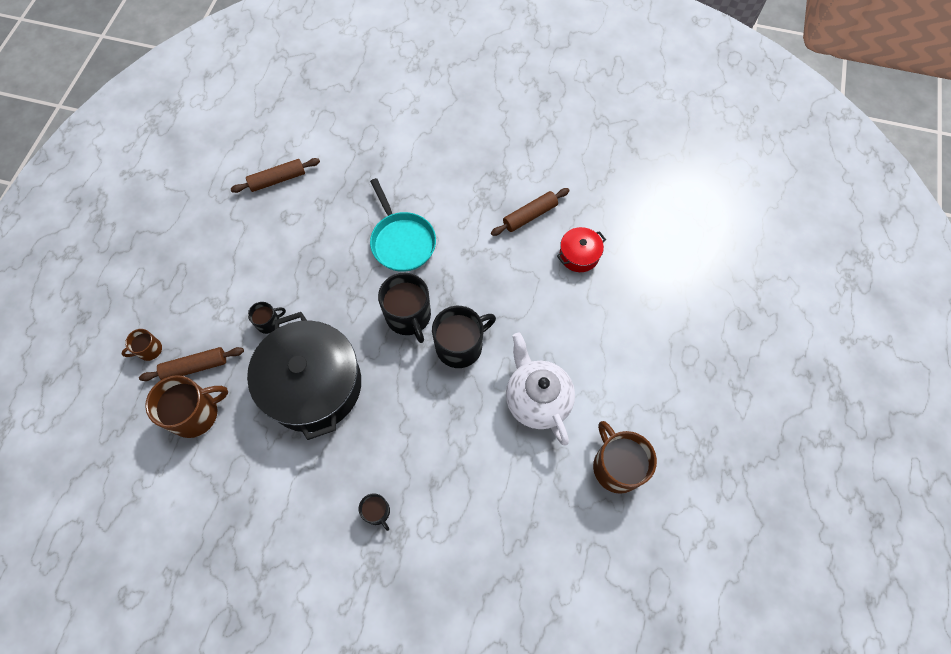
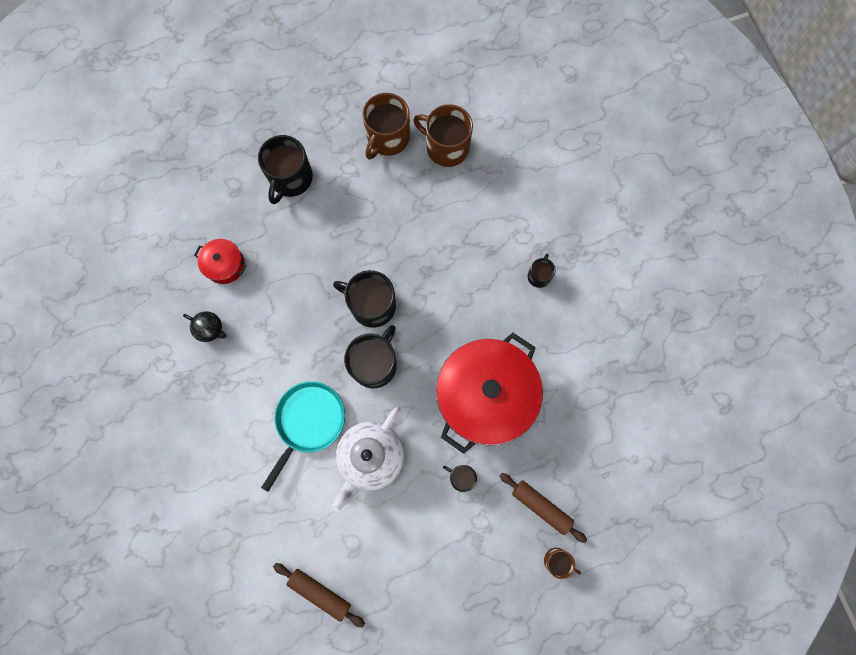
camera: 125 degrees left, 10 degrees up
(195, 413) = (574, 471): brown mug -> brown mug (446, 147)
(313, 385) = (485, 395): black pot -> red pot
(530, 216) = (210, 329): brown rolling pin -> black teapot
(537, 399) = (376, 221): white teapot -> white teapot (371, 457)
(628, 352) = (290, 179): none -> black mug

